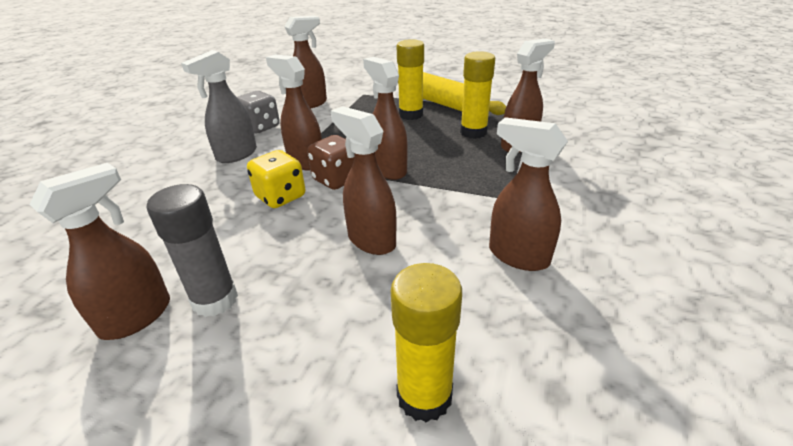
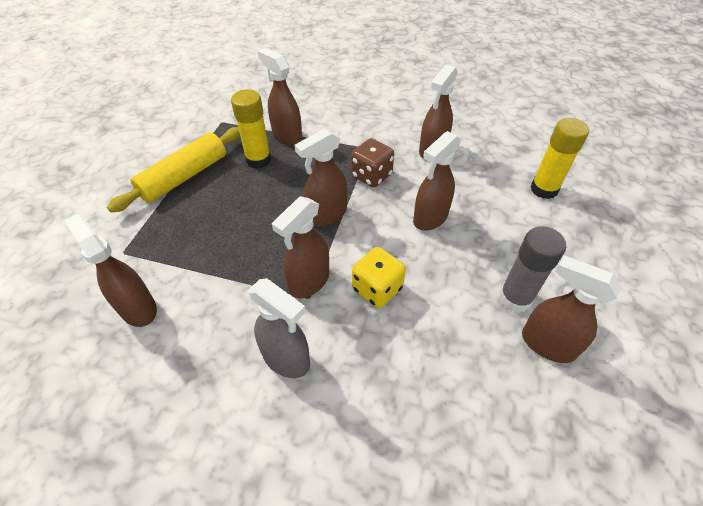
camera: 95 degrees left, 15 degrees up
(260, 127) = (206, 354): grey dice -> none
(336, 179) = (344, 250): brown dice -> brown dice (371, 176)
(411, 115) = (205, 203): yellow glue stick -> none

